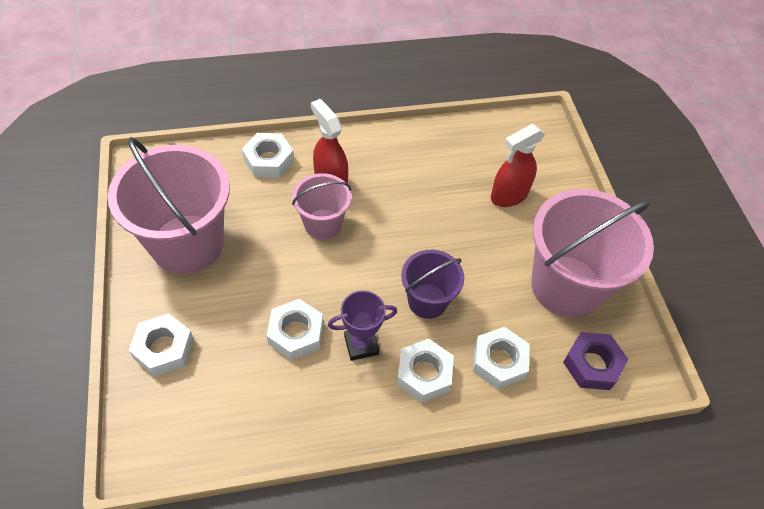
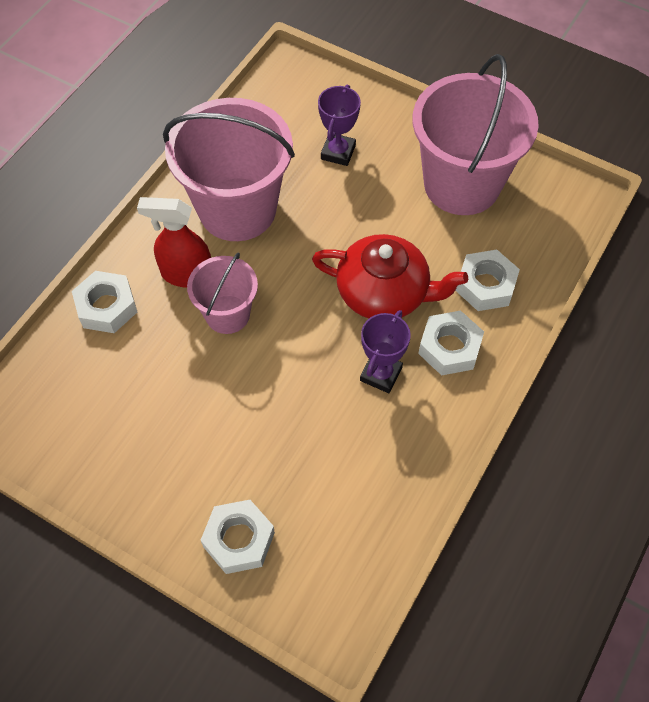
camera: 45 degrees left, 5 degrees up
(187, 244) = (137, 444): pink bucket -> pink bucket (237, 209)
(296, 333) = (323, 417): white nut -> none
(427, 301) = (384, 293): purple bucket -> red teapot
(508, 195) = (338, 152): red spray bottle -> purple trophy
(592, 364) = (544, 225): purple nut -> none

